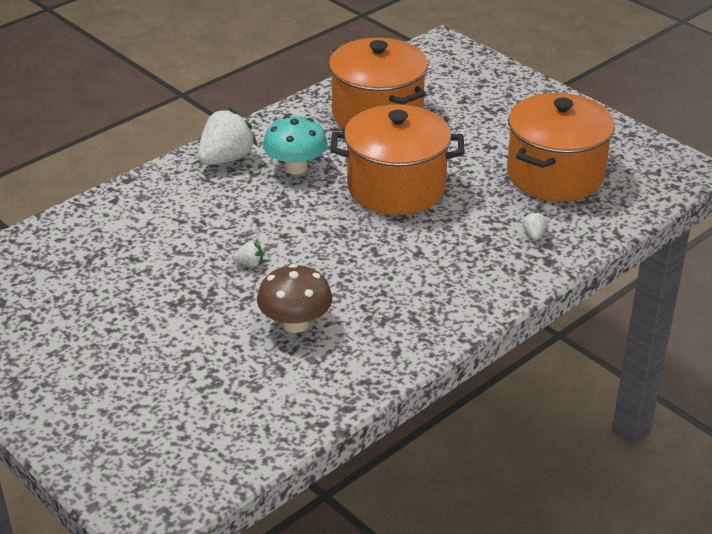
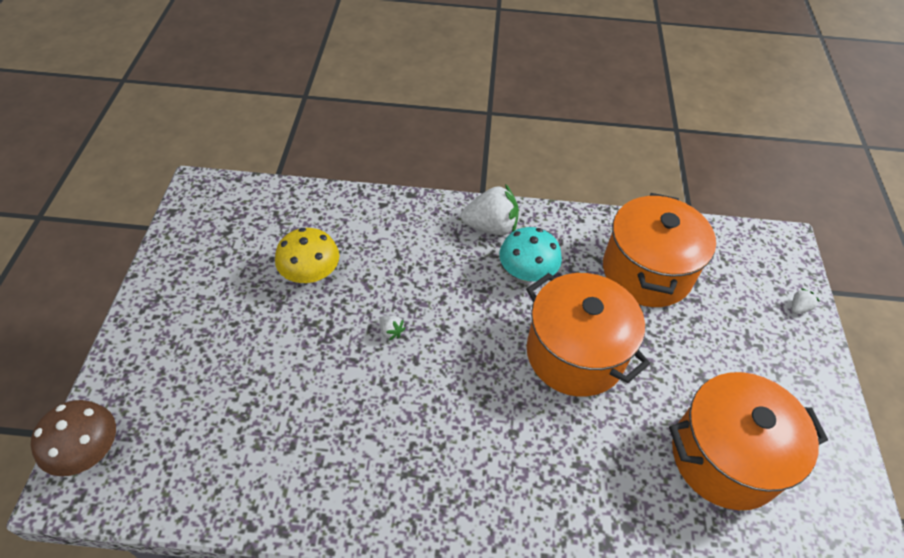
camera: 45 degrees right, 15 degrees up
(127, 276) = (311, 274): none -> yellow mushroom
(295, 323) = (350, 415): brown mushroom -> brown mushroom (88, 451)
(534, 235) = (628, 504): white strawberry -> white strawberry (798, 308)

